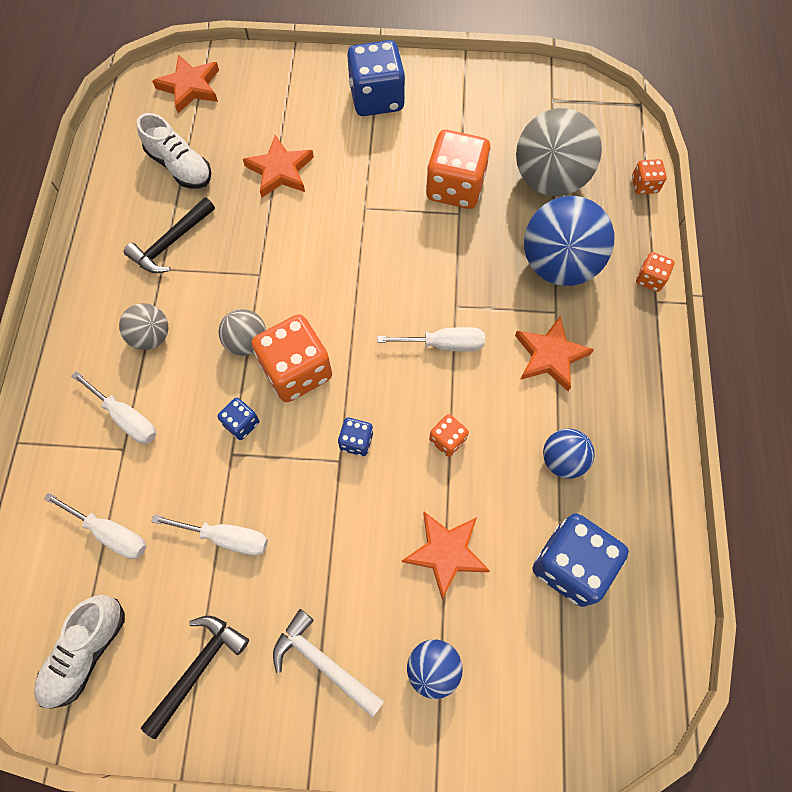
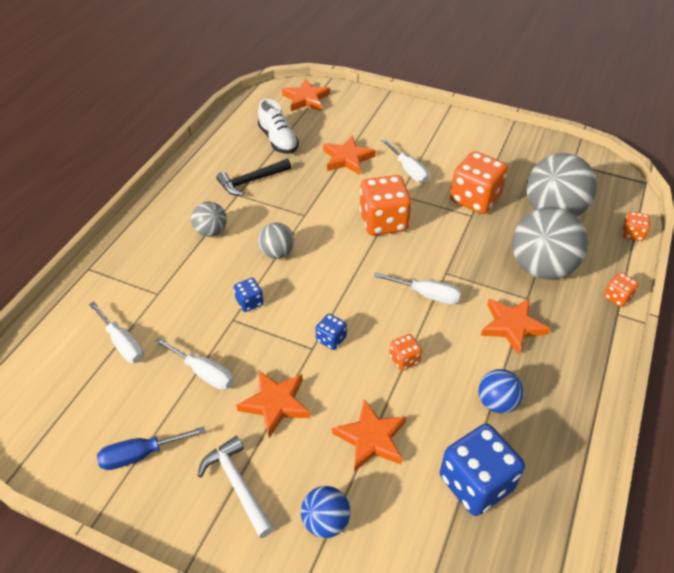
camera: 20 degrees right, 20 degrees down
(86, 652) = (65, 415): white shoe -> none
(126, 418) = (169, 275): white screwdriver -> white screwdriver (409, 170)
(198, 668) = (141, 454): black hammer -> blue screwdriver
(297, 371) = (305, 281): orange dice -> orange dice (383, 221)
(326, 548) = (275, 404): none -> orange star
(376, 98) = (436, 133): blue dice -> none
(558, 264) = (541, 267): blue ball -> grey ball

